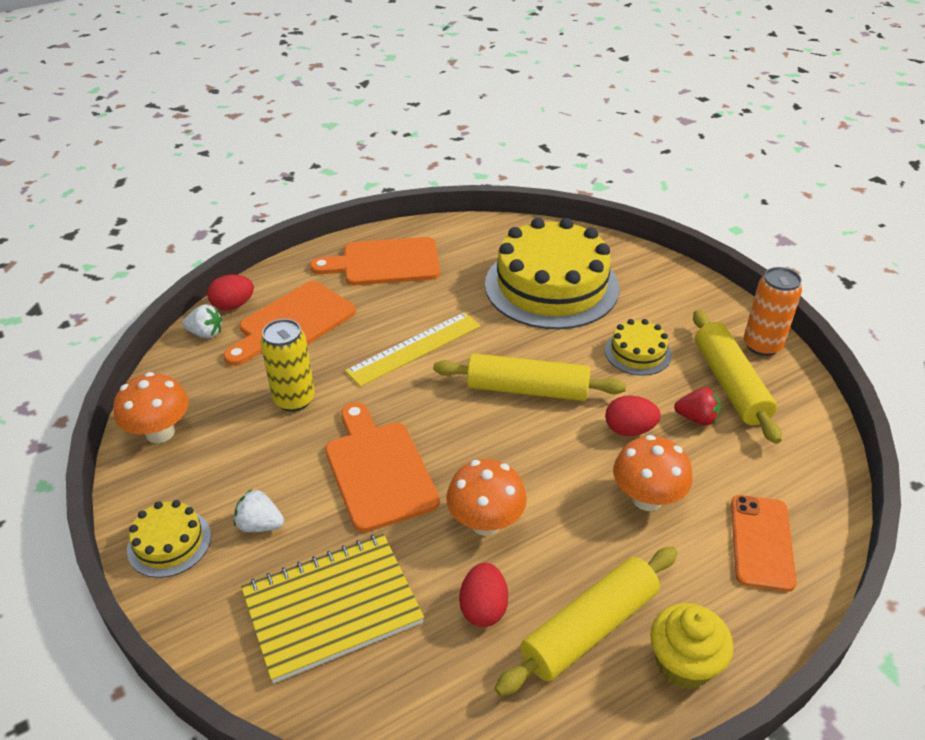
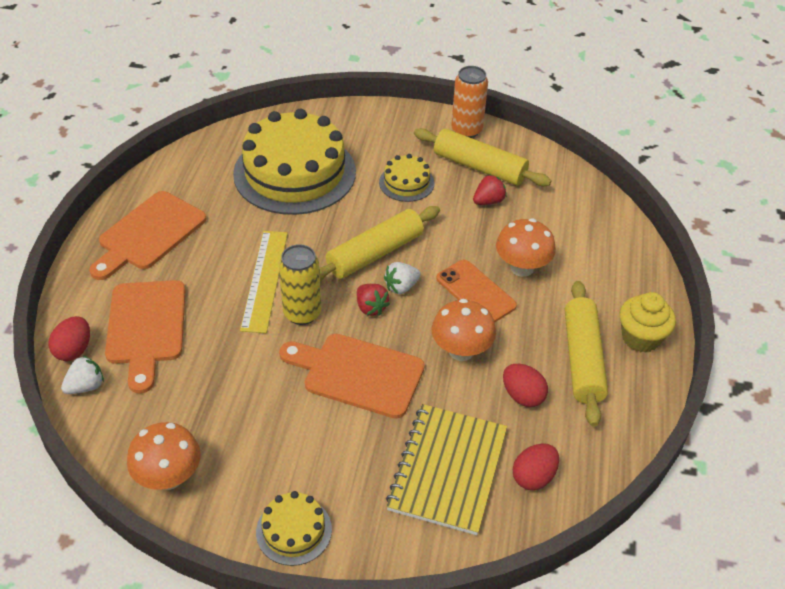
camera: 50 degrees left, 5 degrees up
(260, 525) = (335, 468): white strawberry -> white strawberry (401, 287)
(294, 399) = (233, 377): yellow can -> yellow can (302, 313)
(462, 428) = (371, 308): none -> red strawberry
(629, 429) = (463, 235): red egg -> red egg (533, 477)
(761, 542) = (599, 247): orange phone -> orange phone (476, 292)

